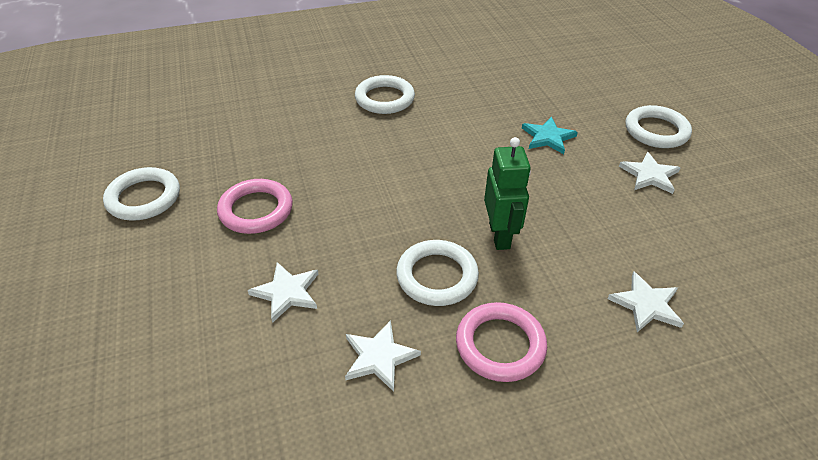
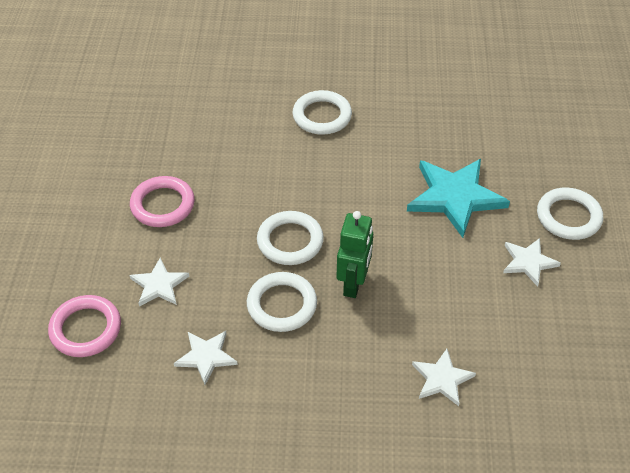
camera: 20 degrees right, 5 degrees up
(144, 198) = (79, 170): white ring -> white ring (290, 241)
(500, 345) = (302, 375): pink ring -> pink ring (86, 329)
(548, 137) = (455, 197): turquoise star -> turquoise star, size x1.84

